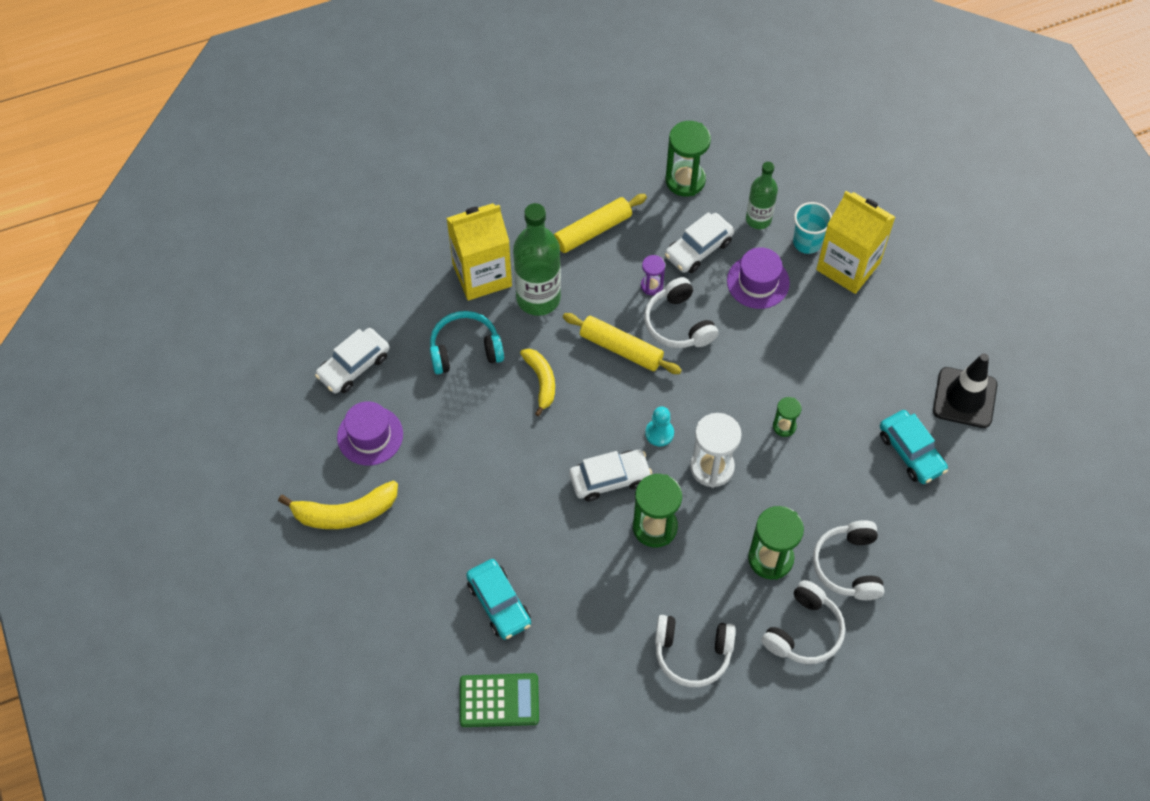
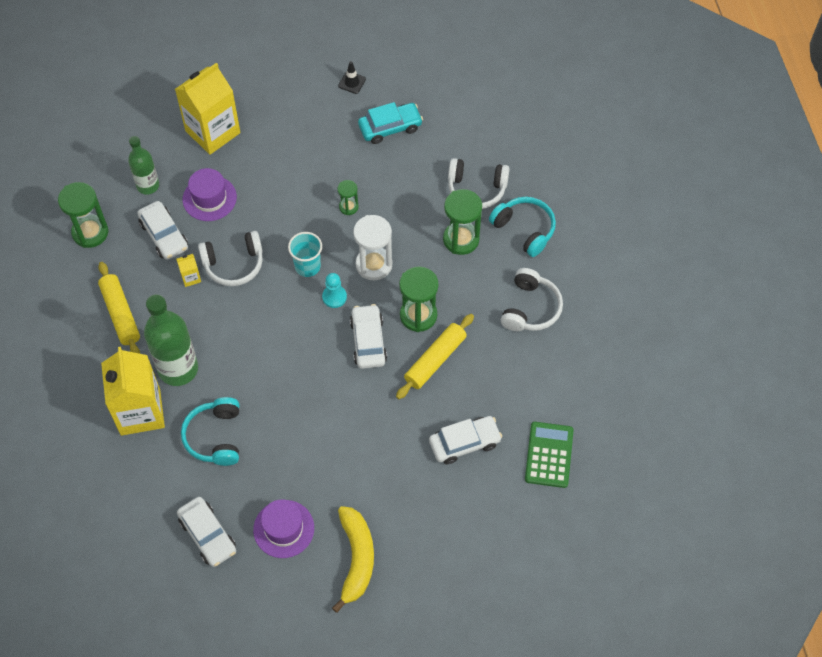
camera: 80 degrees left, 0 degrees up
(499, 603) = (464, 443): turquoise car -> white car
(541, 381) = (263, 379): yellow banana -> none
(621, 349) = (247, 312): yellow rolling pin -> yellow rolling pin (435, 360)
(651, 286) = (191, 277): purple hourglass -> yellow carton
(804, 631) = (524, 229): white headphones -> turquoise headphones
(807, 242) = (181, 155): turquoise cup -> turquoise cup (307, 266)
(964, 398) = (352, 82): black traffic cone -> black traffic cone, size x0.48

